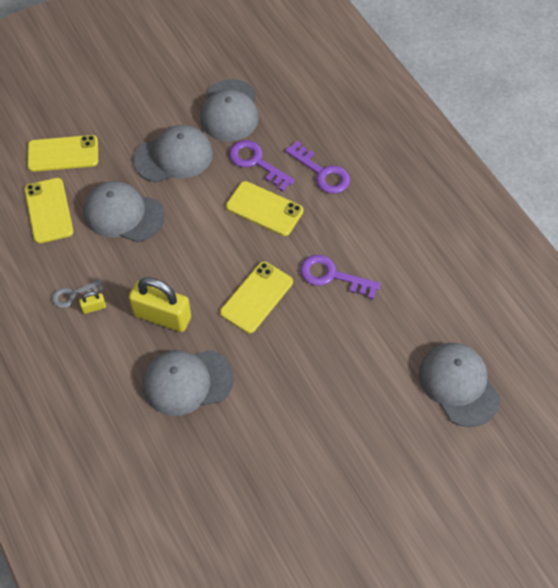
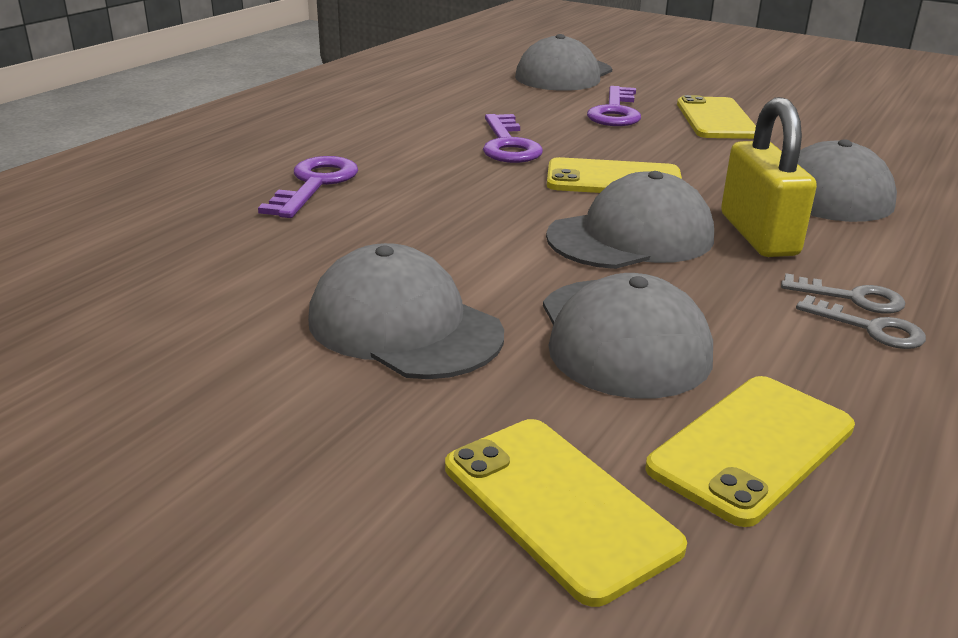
camera: 120 degrees left, 30 degrees down
(94, 307) = (852, 298): yellow padlock -> grey key
(230, 111) = (210, 298): grey cap -> grey cap (631, 237)
(256, 162) = (340, 238): purple key -> purple key (615, 112)
(264, 209) = (441, 209): yellow phone -> yellow phone (716, 119)

